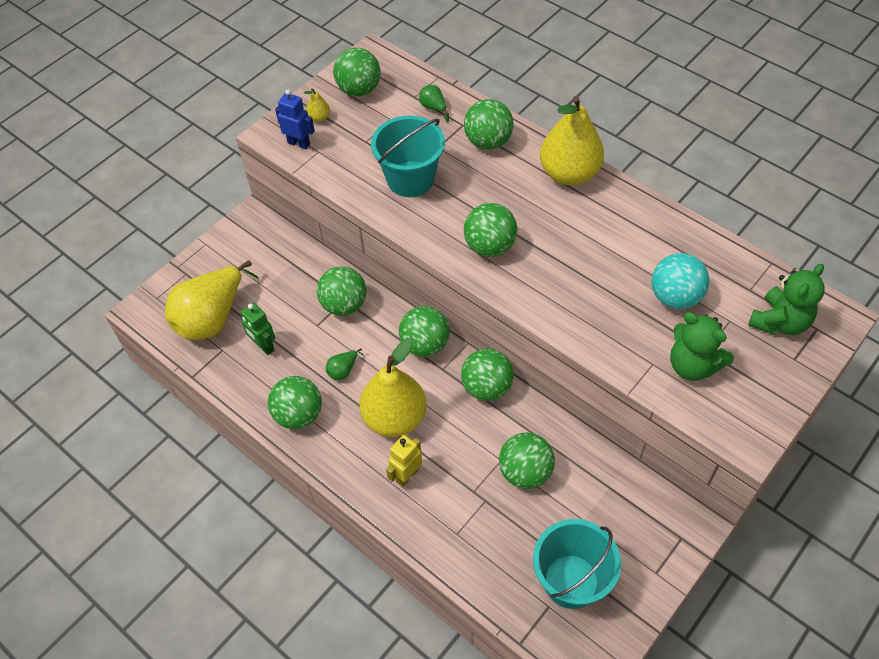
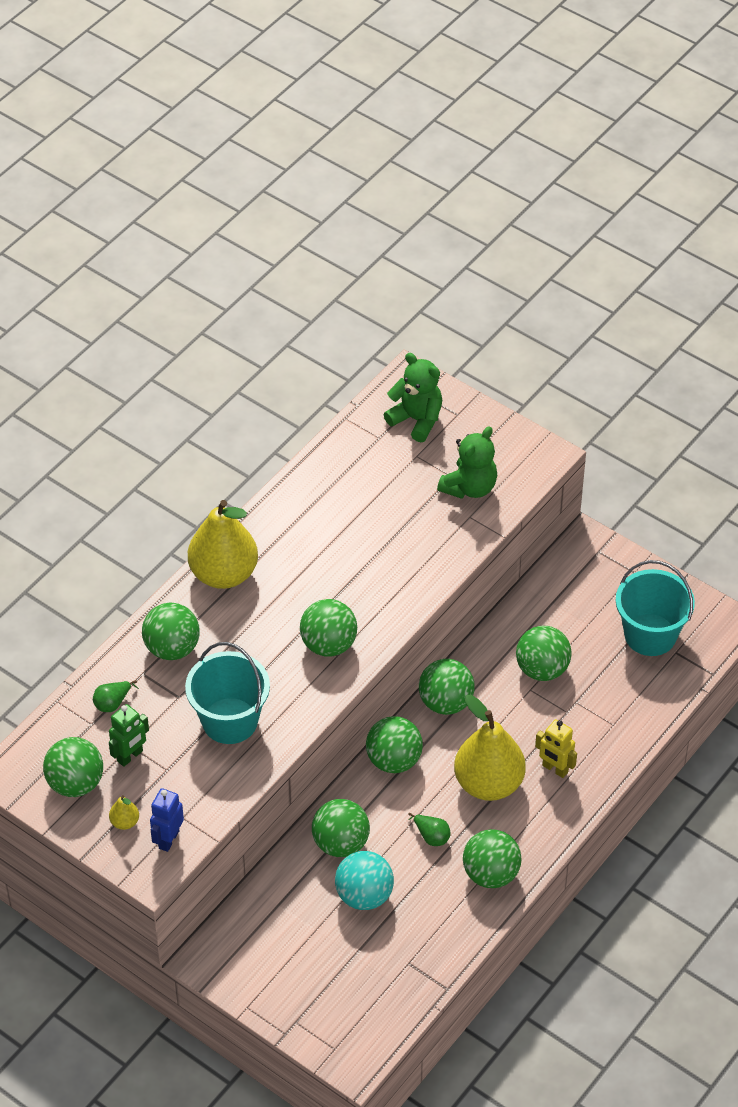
camera: 95 degrees left, 5 degrees down
(212, 318) = (363, 980): yellow pear -> none
(264, 346) = (402, 919): green robot -> green robot (130, 756)
(675, 297) = (390, 494): turquoise ball -> turquoise ball (364, 895)

